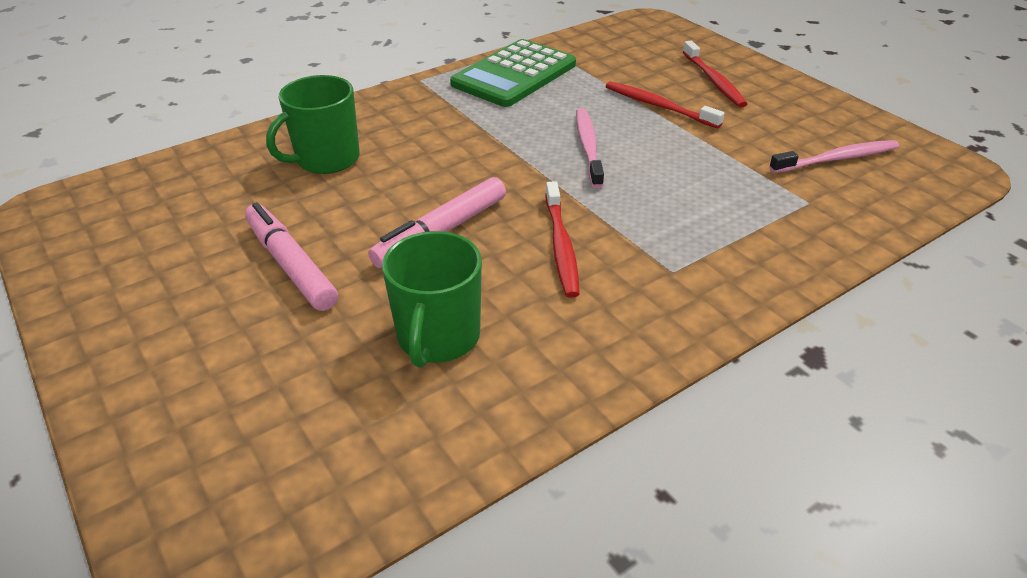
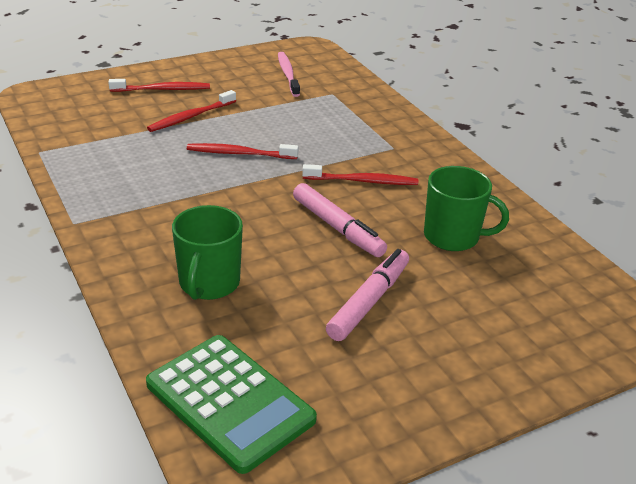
camera: 85 degrees left, 5 degrees down
(291, 265) = (368, 302): pink marker -> pink marker turned 150 degrees clockwise
(326, 159) = (209, 283): green mug -> green mug turned 45 degrees clockwise
(514, 74) = (97, 171): green calculator -> green calculator (229, 402)
(588, 147) = (239, 153): pink toothbrush -> red toothbrush

